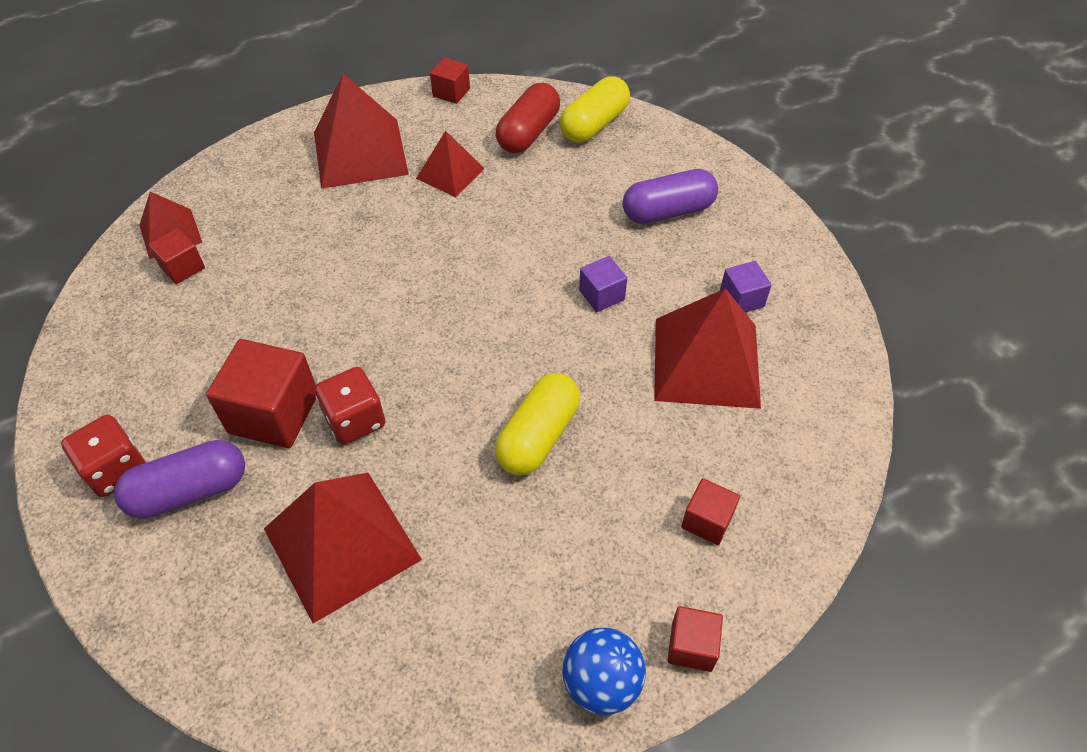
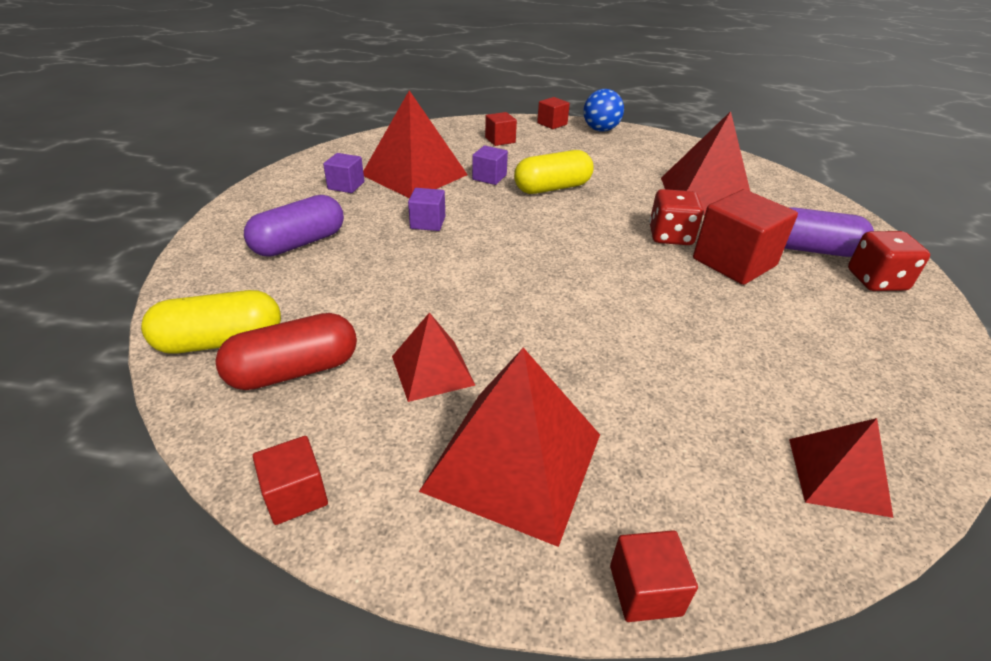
camera: 145 degrees left, 15 degrees down
(182, 267) = (818, 418): red cube -> red cube (645, 590)
(625, 411) = (489, 177): none -> purple cube
(668, 211) = (299, 243): purple capsule -> purple capsule turned 60 degrees counterclockwise

